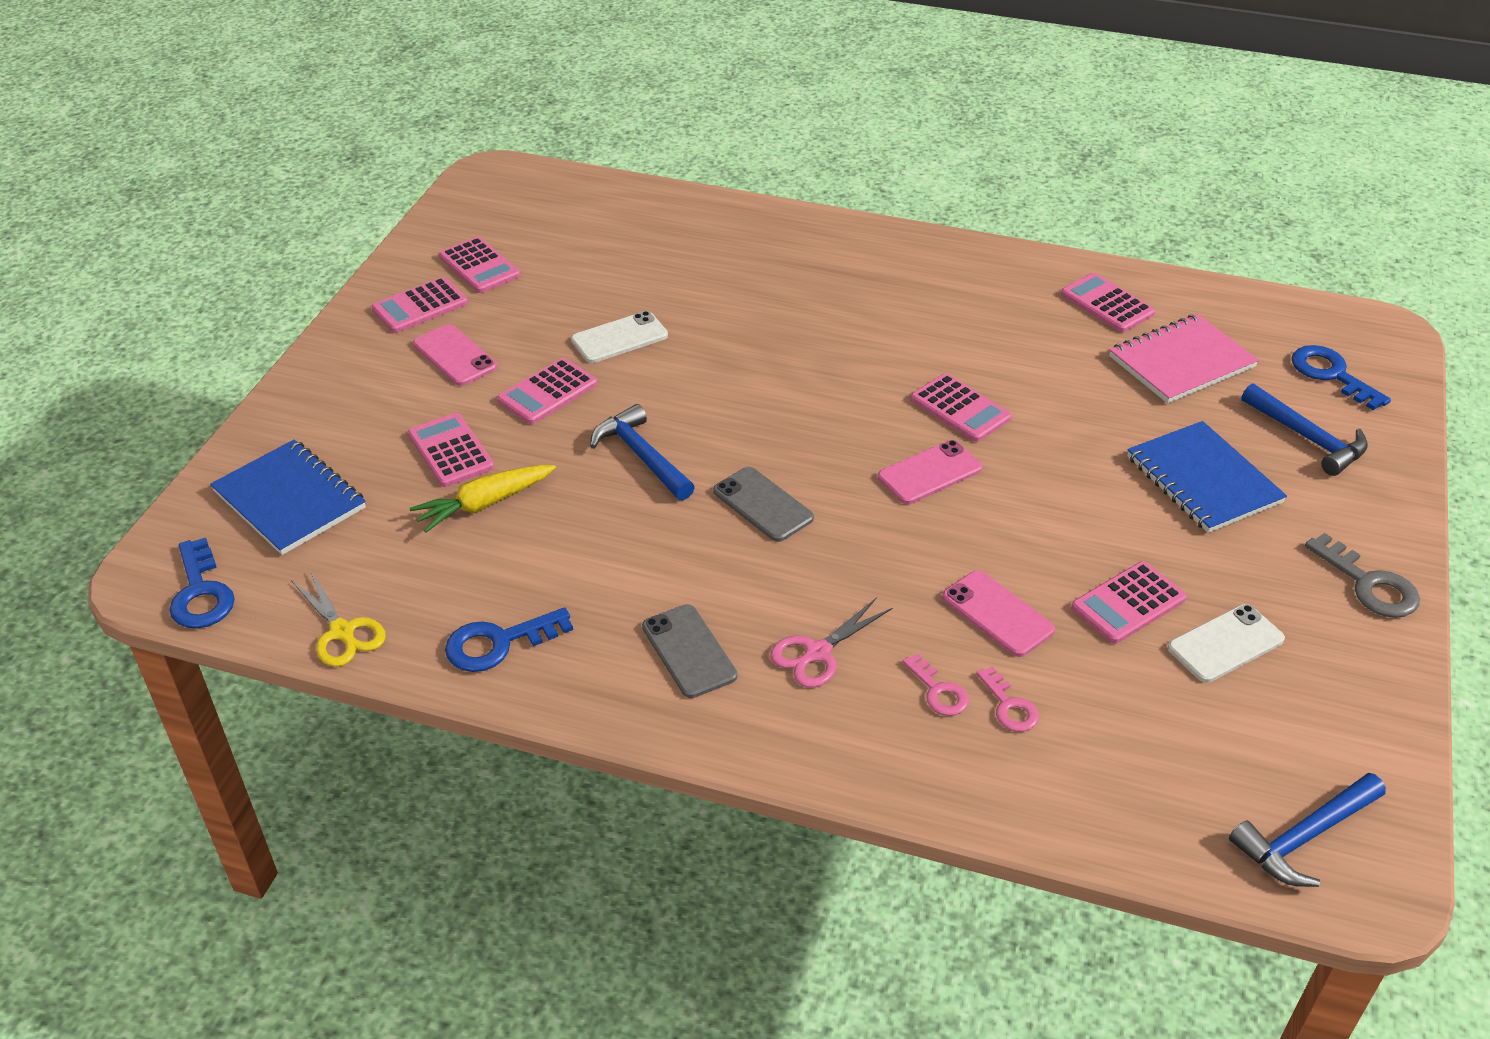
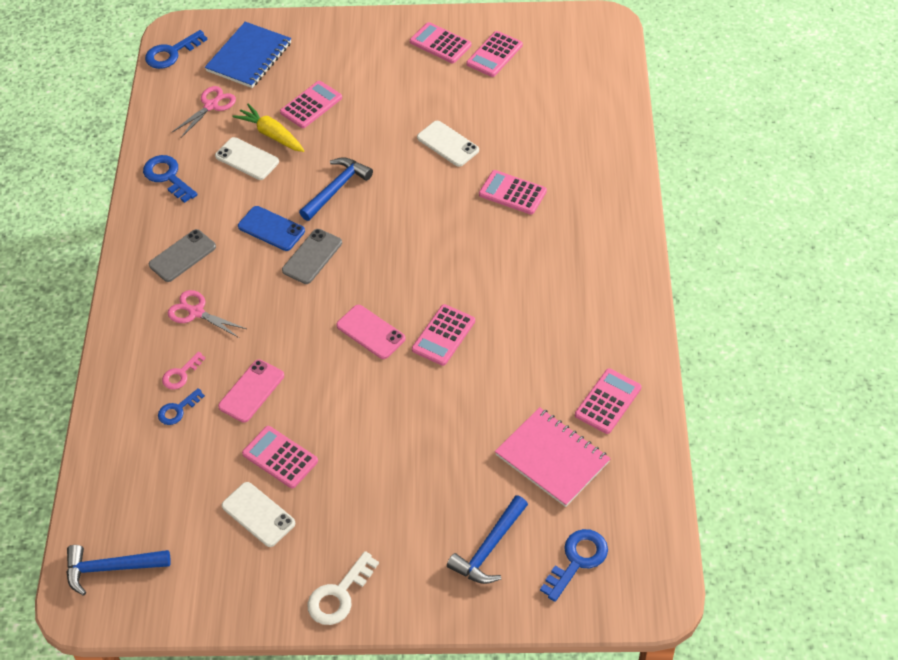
camera: 75 degrees right, 10 degrees up
(342, 632) = (159, 114): yellow scissors -> none
(369, 563) = (211, 106): none -> pink scissors
(455, 356) = (398, 76): pink phone -> none
(519, 540) = (247, 159): none -> white phone
(548, 392) = (380, 128): pink calculator -> pink calculator (512, 193)
(684, 538) = (271, 229): none -> blue phone
(1009, 706) = (178, 410): pink key -> blue key
(1203, 480) = (417, 486): blue notebook -> none
(1304, 837) = (111, 568): blue hammer -> blue hammer turned 45 degrees counterclockwise
(1369, 584) = (339, 595): grey key -> white key

